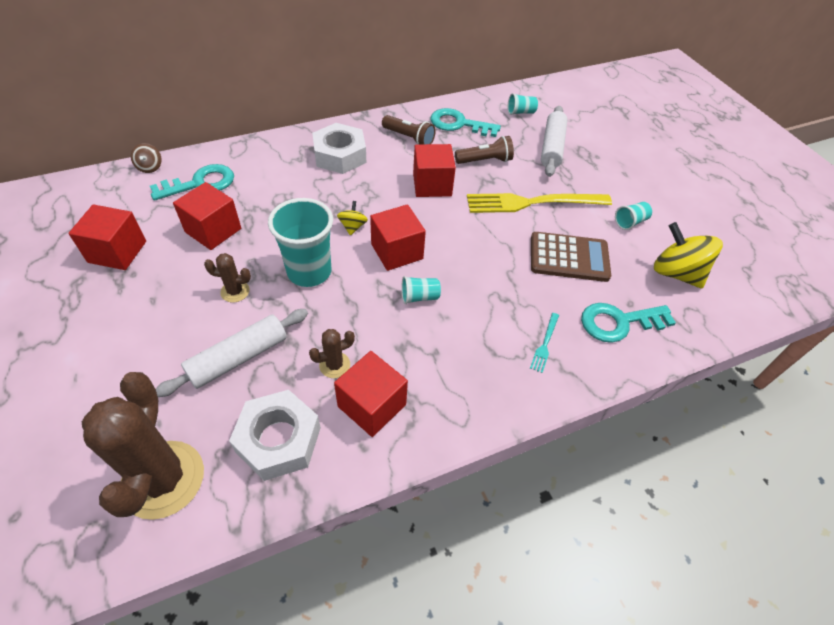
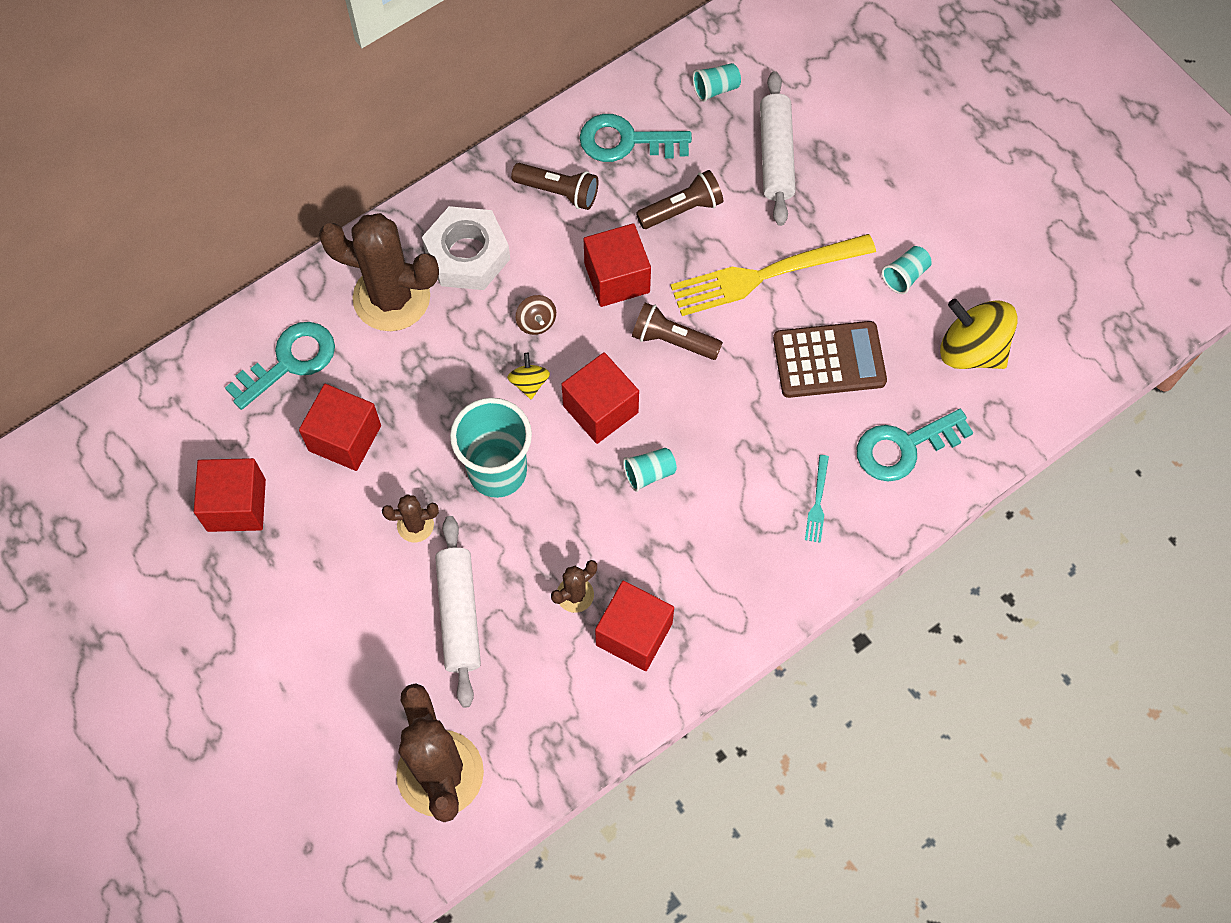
camera: 10 degrees left, 15 degrees up
(150, 167) = (203, 350): brown spinning top -> brown spinning top (536, 322)
(238, 358) = (459, 614): white rolling pin -> white rolling pin turned 45 degrees counterclockwise
(278, 440) = (544, 700): white nut -> none
(282, 166) = (391, 297): none -> brown cactus
(460, 224) = (672, 340): none -> brown flashlight

